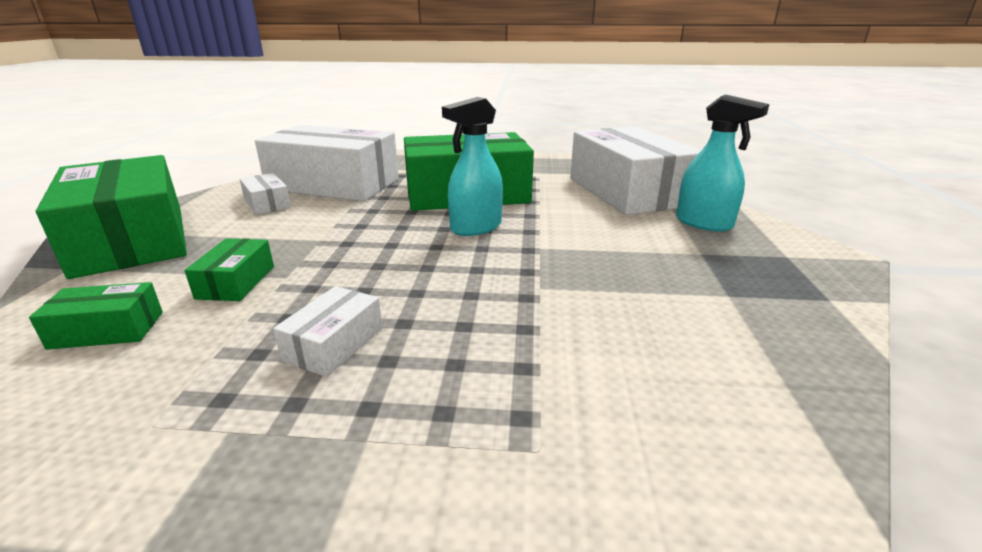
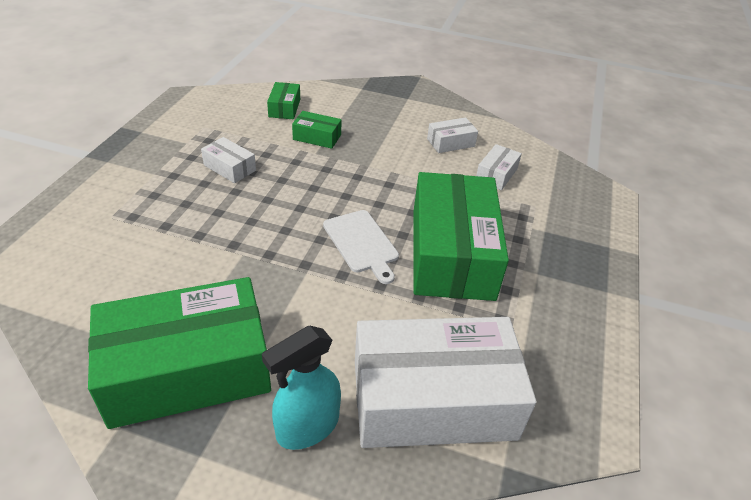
camera: 100 degrees right, 15 degrees up
(131, 239) = (396, 99): green box -> green box (188, 369)
(334, 184) = (496, 174): white box -> white box, size x0.42
(475, 228) = (362, 243): turquoise spray bottle -> white cutting board

